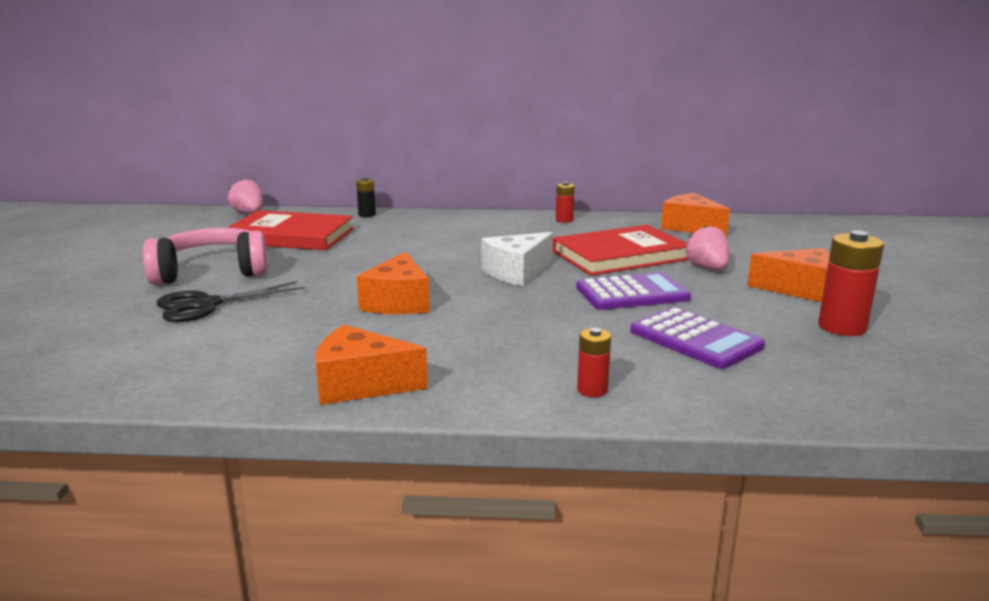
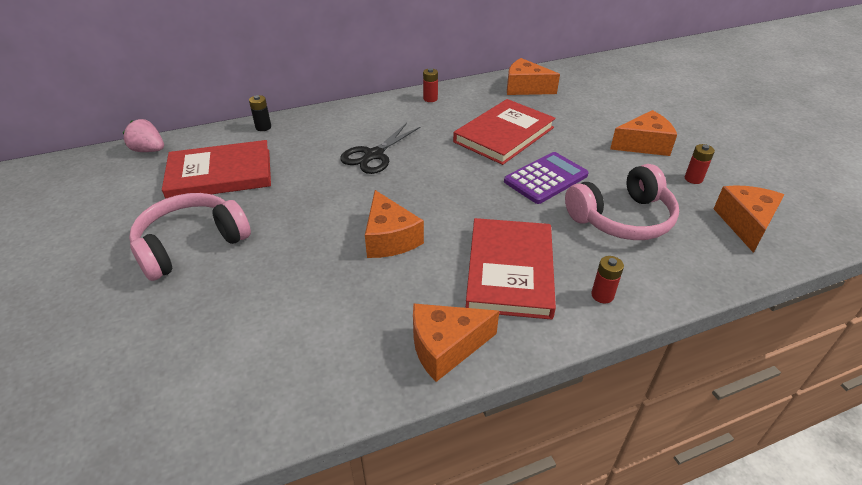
camera: 25 degrees left, 20 degrees up
(206, 305) = (229, 291): black scissors -> black scissors (374, 155)
(501, 349) = (510, 270): none -> red book
(517, 272) = (448, 175): white cheese -> none
(695, 339) = (622, 218): purple calculator -> pink headphones
(707, 268) = (571, 135): pink strawberry -> none
(842, 327) = (693, 179): red battery -> red battery, size x0.57
(878, 377) = (745, 223): none -> orange cheese

